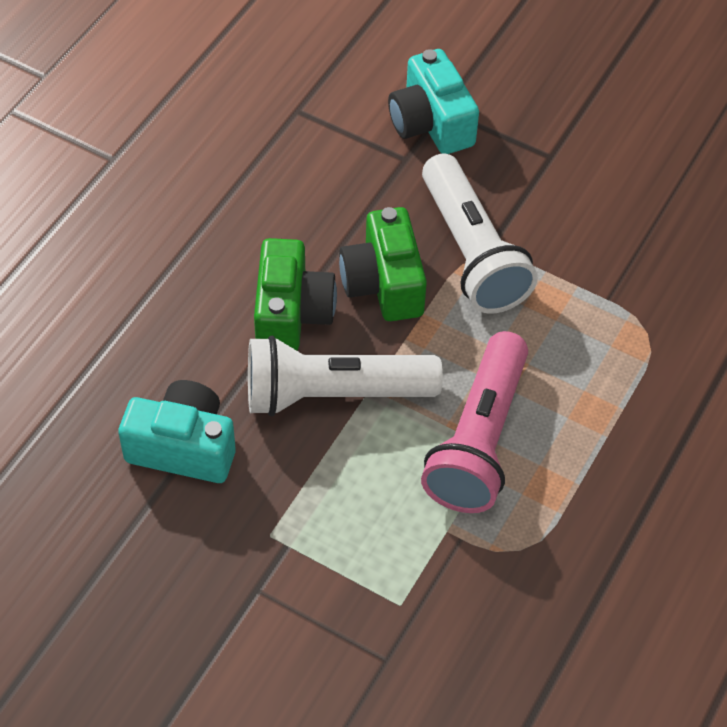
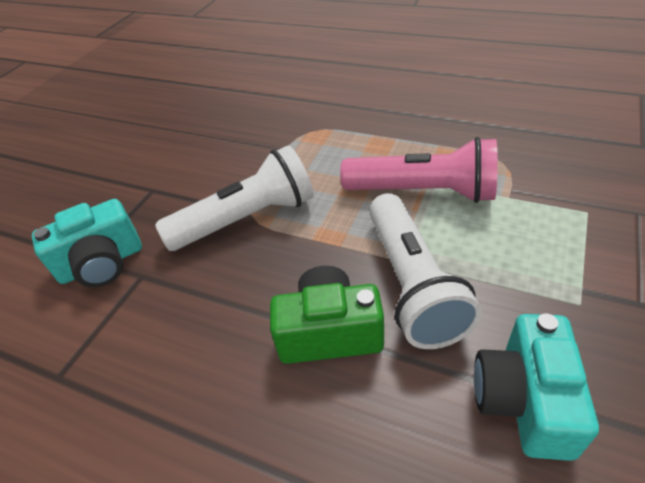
camera: 90 degrees left, 10 degrees down
(384, 283) = (284, 268): green camera -> none

